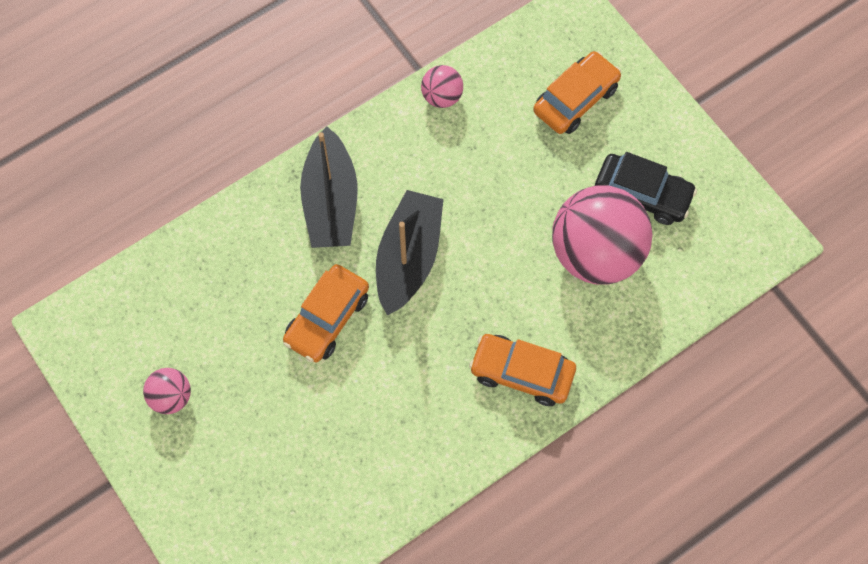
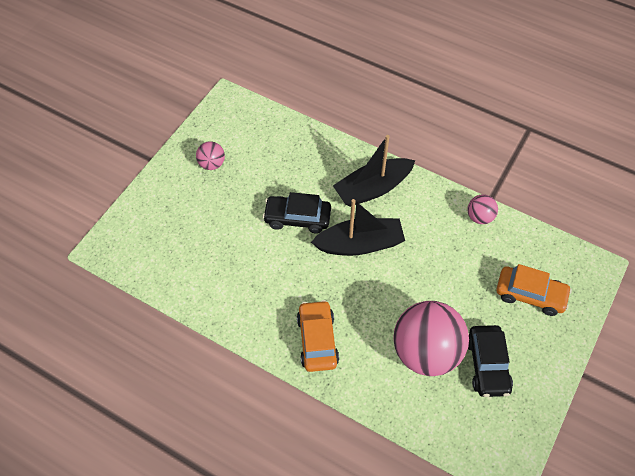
camera: 65 degrees right, 10 degrees down
(327, 318) = (297, 218): orange car -> black car

